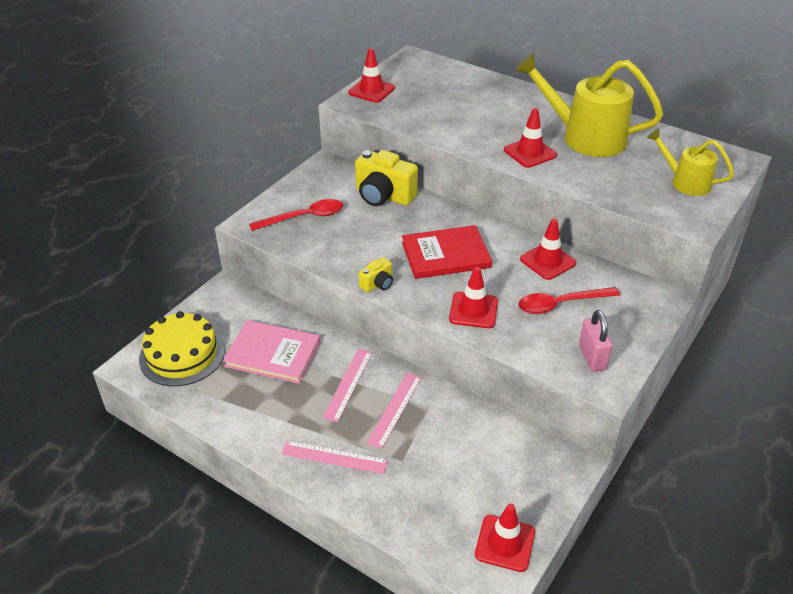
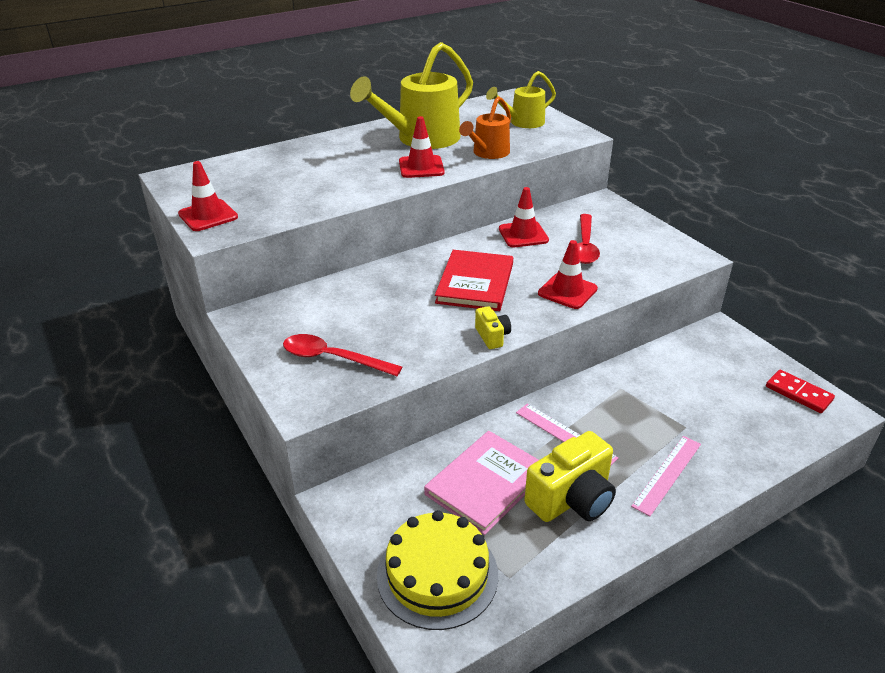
camera: 65 degrees left, 5 degrees down
(304, 217) = (333, 358): red spoon -> red spoon turned 75 degrees counterclockwise
(383, 196) = (344, 293): yellow camera -> yellow camera (572, 499)
(395, 409) = (616, 411): pink ruler -> none
(505, 543) = (798, 393): red traffic cone -> red domino
(592, 357) = (658, 252): pink padlock -> none
(593, 179) = (488, 153): none -> orange watering can

